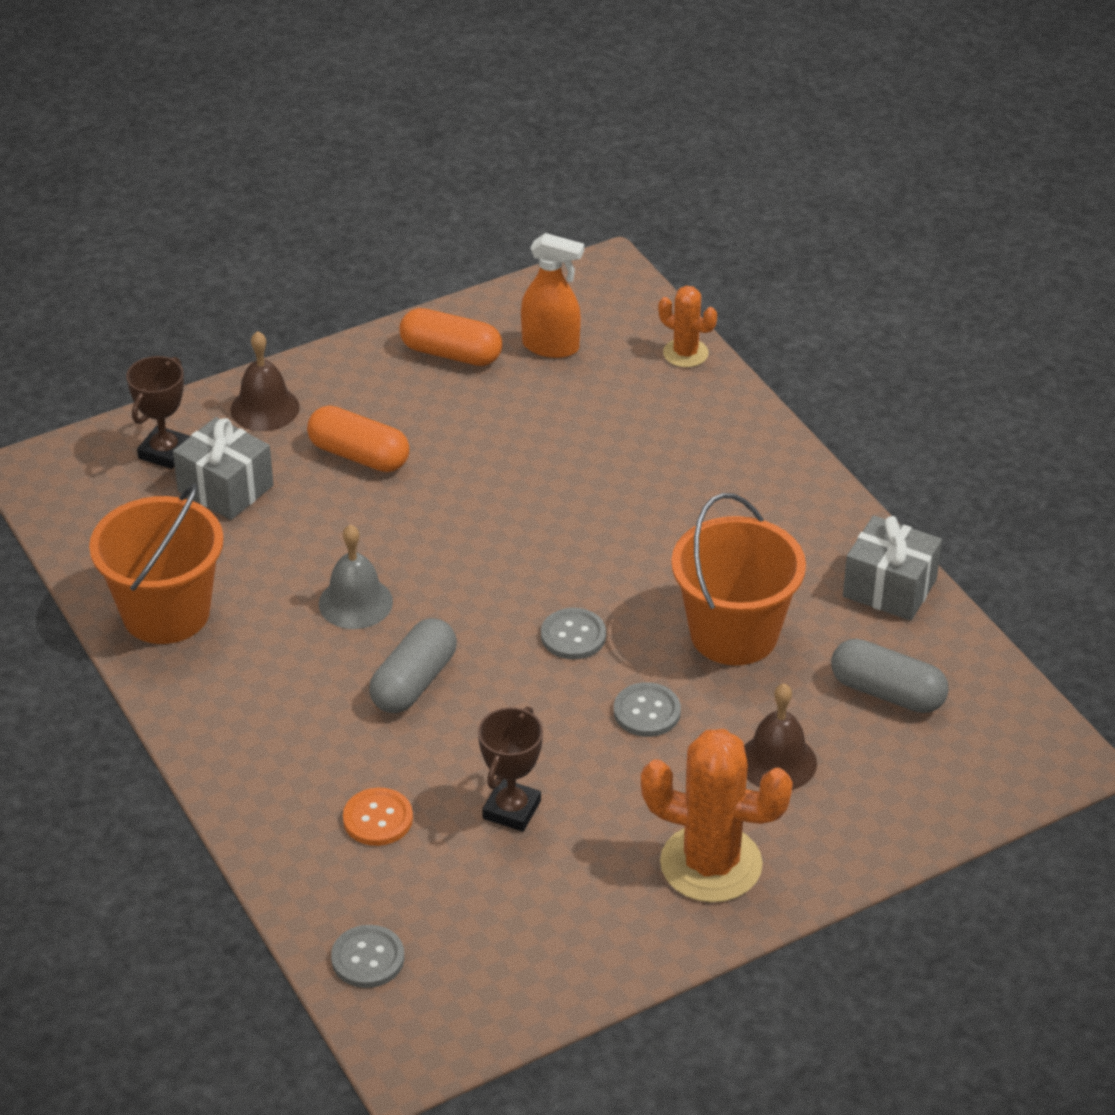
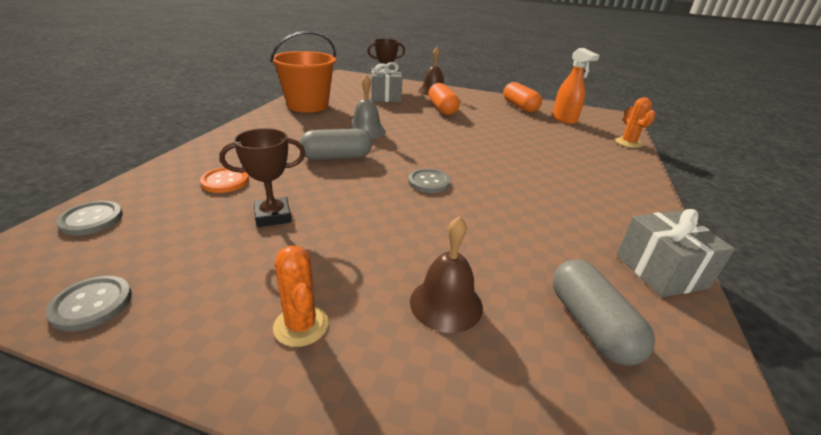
camera: 45 degrees right, 10 degrees down
(647, 712) = (411, 227): grey button -> grey button (92, 304)
(711, 864) = (301, 325): orange cactus -> orange cactus, size x0.54
(734, 634) = (516, 229): orange bucket -> none

